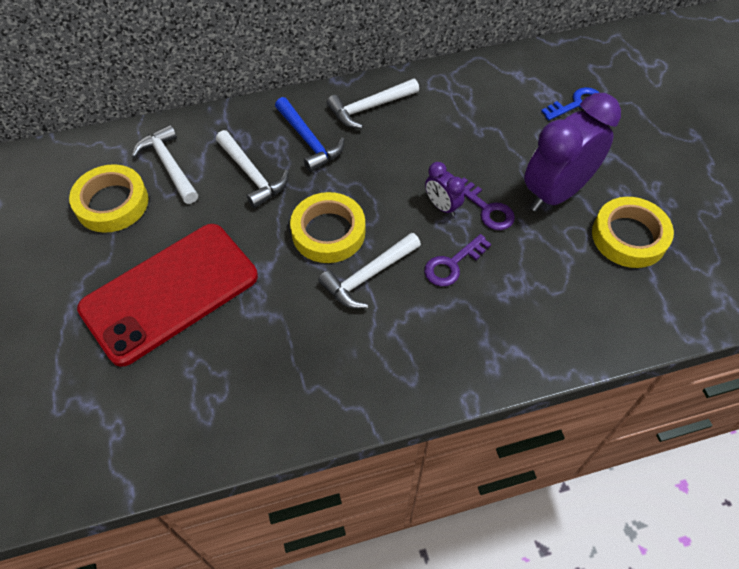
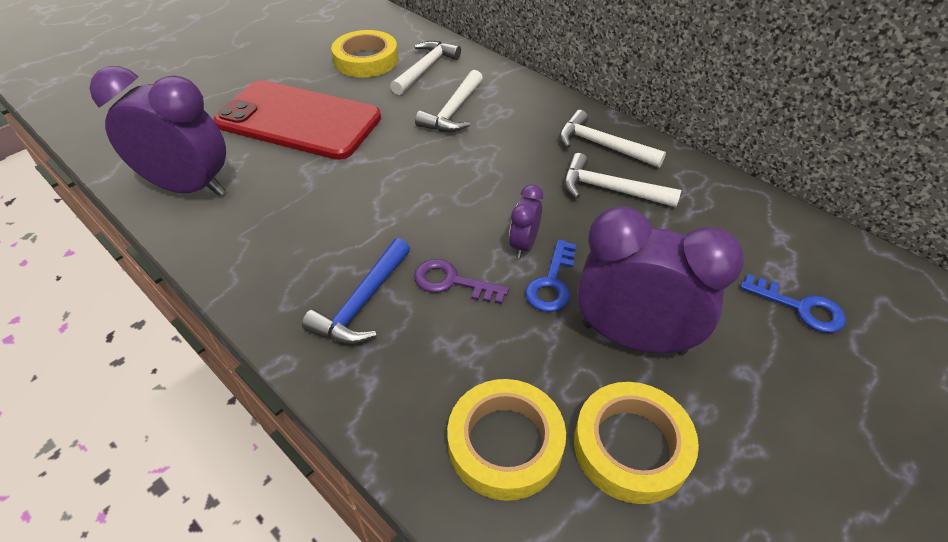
camera: 60 degrees right, 10 degrees down
(208, 414) = (189, 188): none -> purple clock
(308, 141) = (522, 126): blue hammer -> blue hammer (362, 303)
(328, 232) = (426, 179): yellow tape -> yellow tape (505, 443)
(368, 276) = (393, 225): white hammer -> white hammer (610, 190)
(487, 209) = (552, 282): purple key -> blue key

